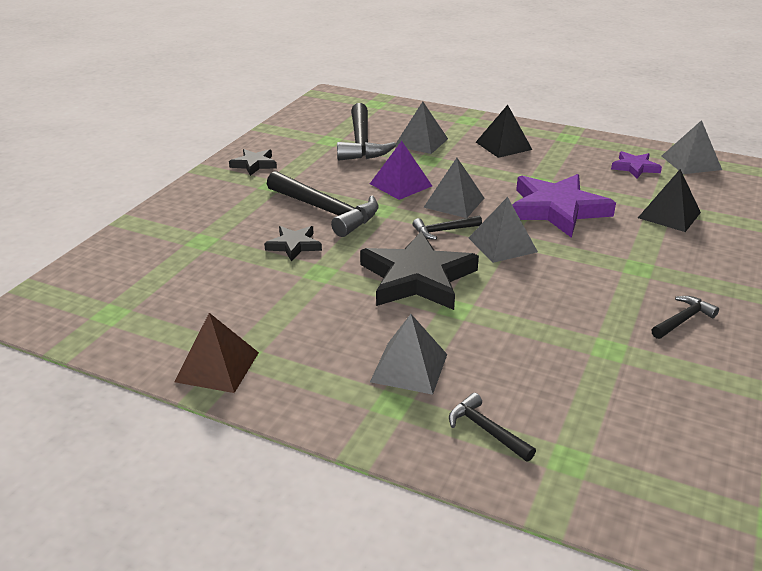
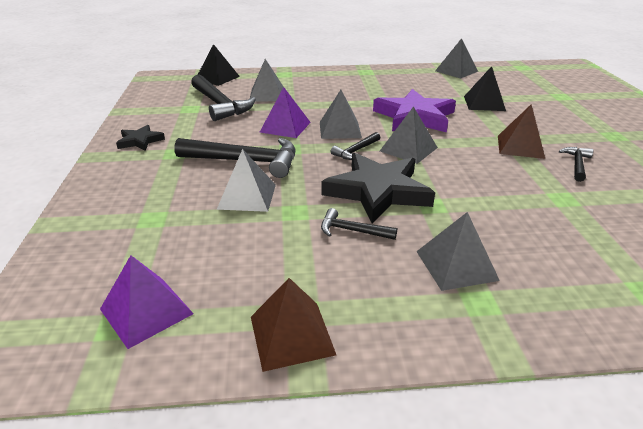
camera: 30 degrees left, 0 degrees up
(137, 311) = (146, 311): none -> purple pyramid
(294, 245) = (247, 196): black star -> grey pyramid
(486, 430) = (571, 293): black hammer -> black hammer (352, 231)
(503, 146) = (329, 85): black pyramid -> black pyramid (217, 78)
(635, 167) = (428, 80): purple star -> none
(640, 279) = (520, 146): none -> brown pyramid

